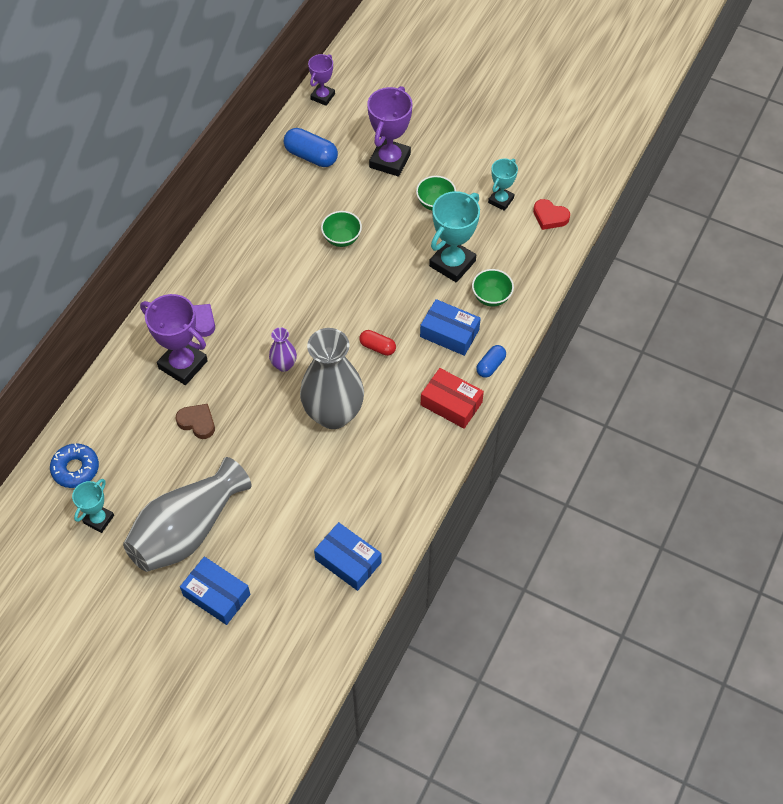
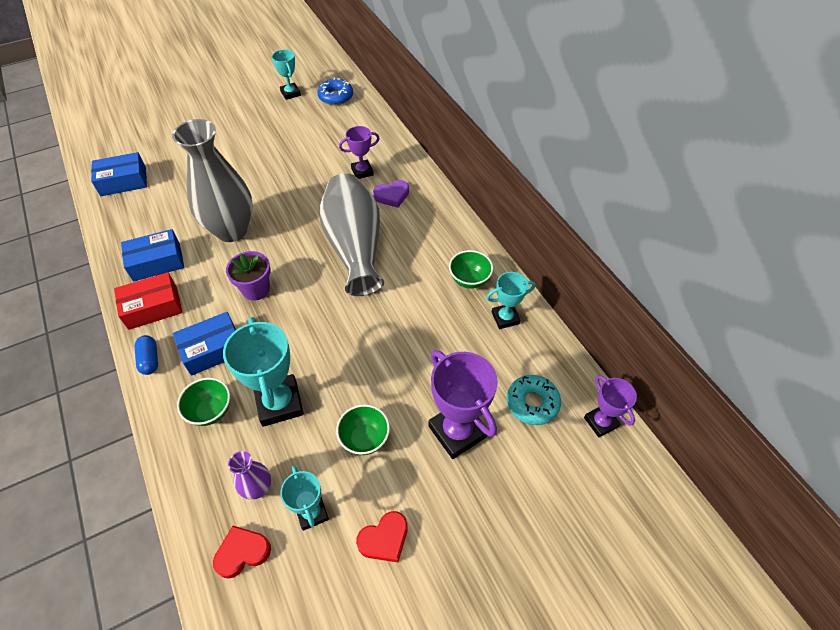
camera: 125 degrees right, 5 degrees down
(183, 364) = (362, 171): purple trophy -> purple trophy, size x0.59
(187, 530) = (238, 123): grey vase -> grey vase (355, 247)
(197, 422) = (307, 159): brown heart -> none
(216, 595) = (183, 118): blue box -> blue box (157, 262)
(277, 179) = (505, 318): none -> turquoise trophy
(284, 365) = (303, 224): purple vase -> purple vase (258, 488)
(311, 156) = (515, 361): blue capsule -> none
(337, 134) = (532, 403): none -> turquoise donut
(342, 238) = (391, 329): green bowl -> green bowl (469, 280)
(377, 347) = (256, 289): red capsule -> purple flower pot
(484, 159) = (384, 539): none -> red heart

